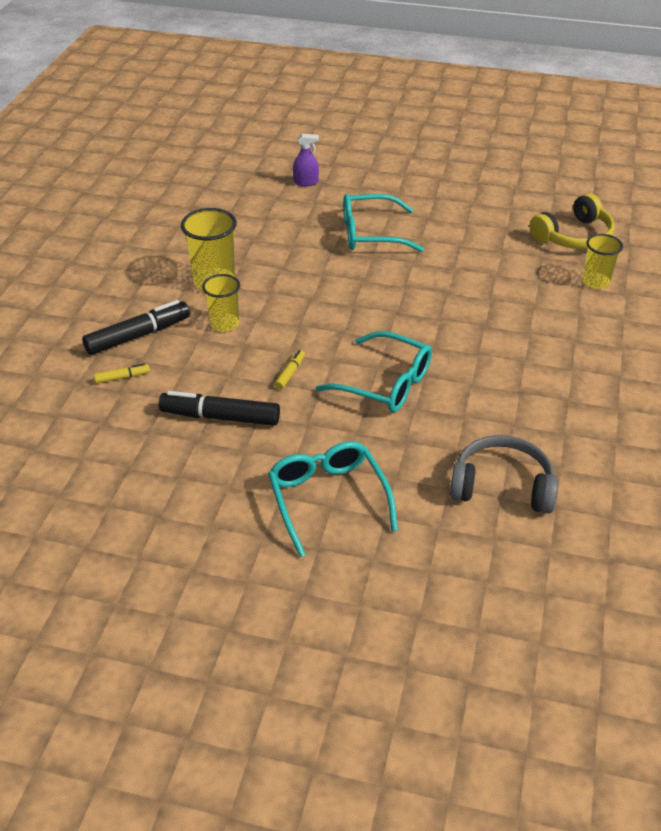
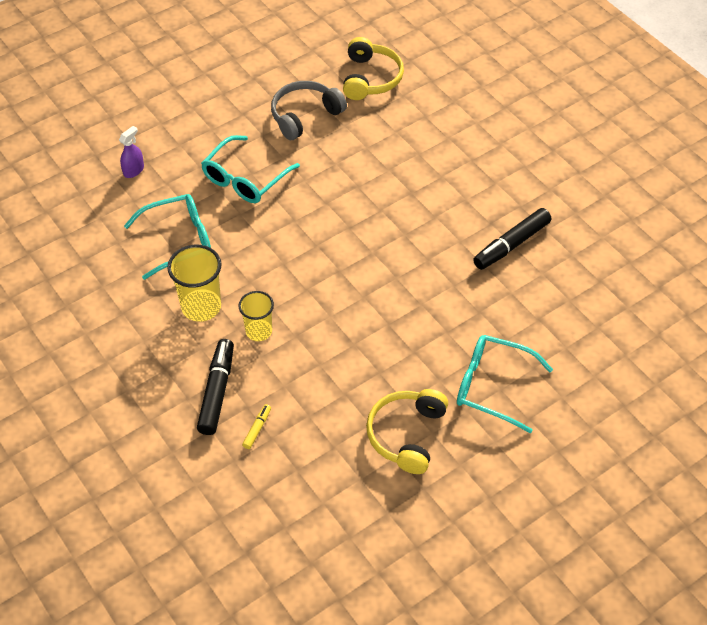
camera: 50 degrees left, 10 degrees up
(208, 470) = (406, 435): none -> yellow headphones
(220, 417) = (359, 396): black marker -> black marker (511, 245)
(290, 373) = (353, 328): yellow marker -> none
(386, 383) = (416, 284): turquoise glasses -> turquoise glasses (179, 240)
(502, 486) = (561, 292): grey headphones -> grey headphones (305, 116)
(596, 282) = (428, 106): yellow cup -> none

